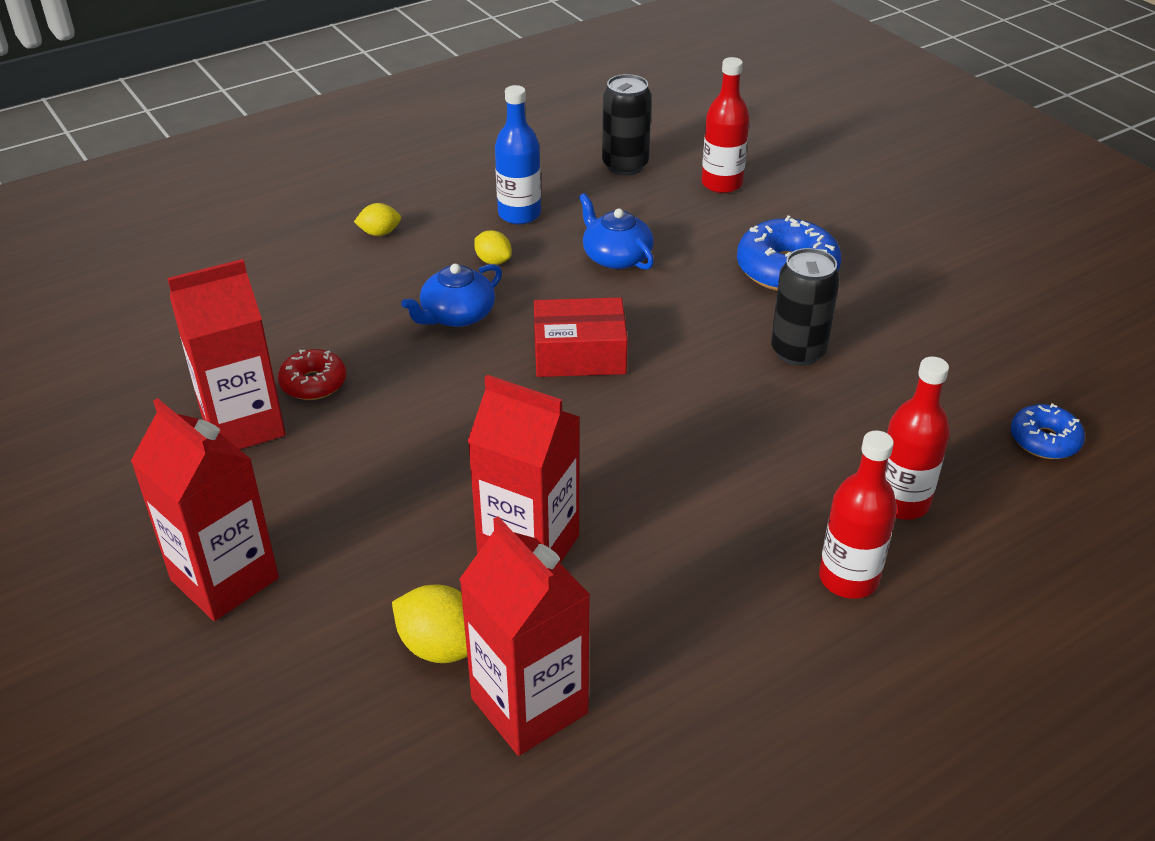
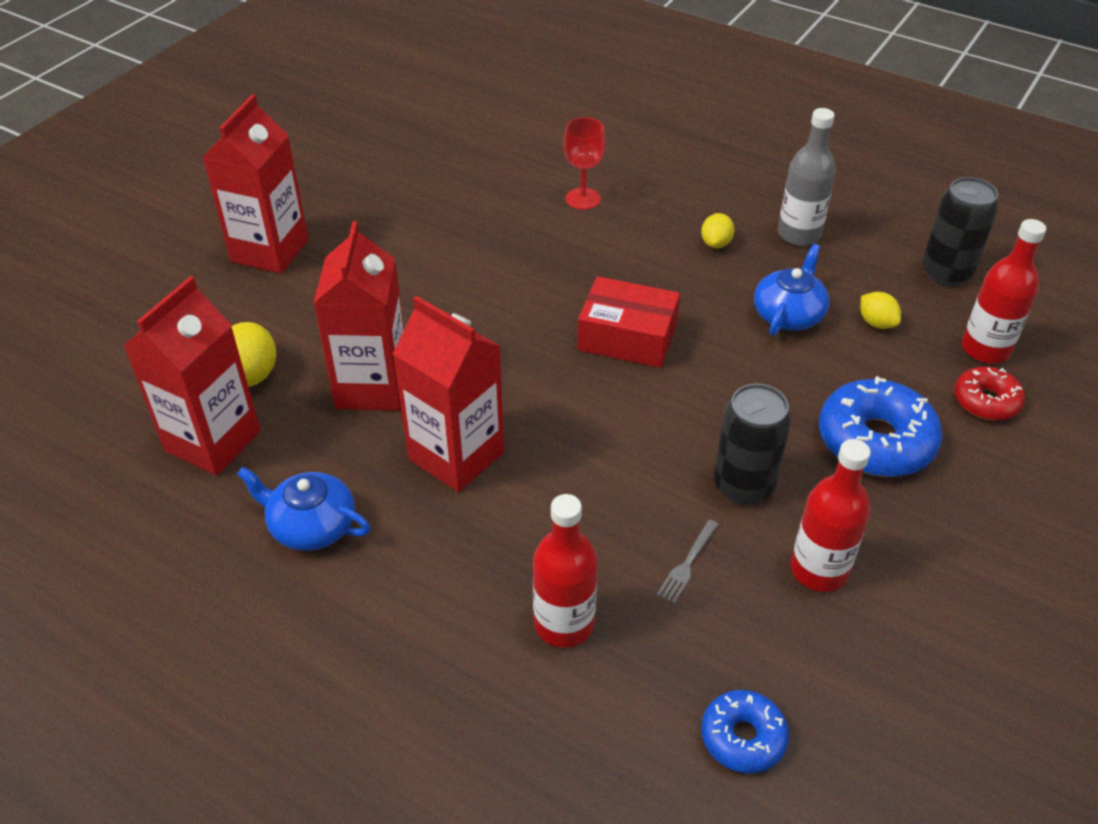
camera: 65 degrees right, 5 degrees up
(243, 425) = (422, 197): red carton -> red carton (456, 455)
(313, 383) = (488, 210): red donut -> red donut (986, 401)
(355, 316) = (583, 199): none -> red goblet
(379, 233) = (699, 170): yellow lemon -> yellow lemon (876, 323)
(456, 315) = (625, 250): blue teapot -> blue teapot (311, 525)
(519, 214) = (799, 234): blue bottle -> grey bottle
(579, 354) = (627, 337): red box -> red box turned 45 degrees counterclockwise
(848, 578) = (437, 606): red bottle -> red bottle (819, 570)
(866, 410) = (687, 563): none -> grey fork

